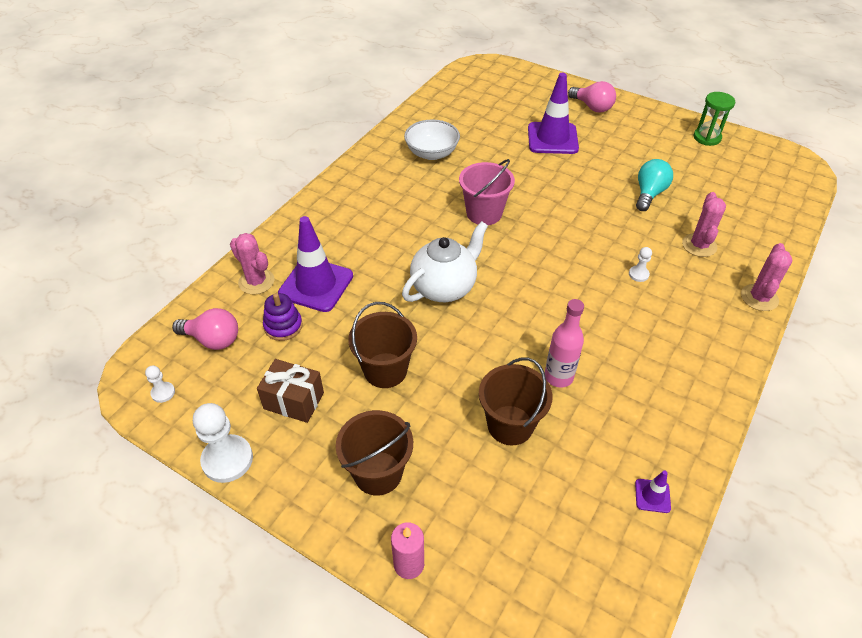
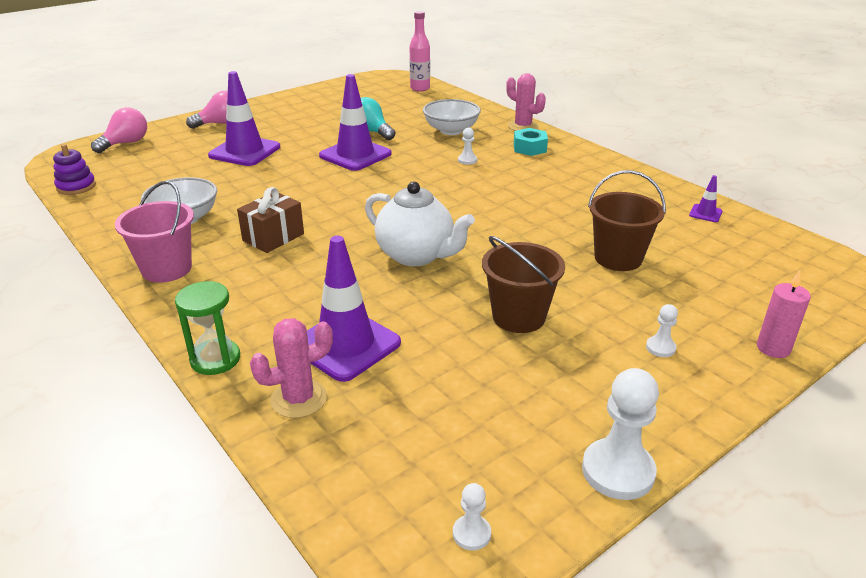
camera: 70 degrees left, 15 degrees down
(213, 339) = (389, 461): pink light bulb -> pink light bulb (126, 143)
(283, 326) = (404, 385): purple stacking toy -> purple stacking toy (76, 187)
(294, 401) = (538, 395): brown gift -> brown gift (273, 237)
(378, 473) = (660, 348): brown bucket -> white pawn
(444, 287) = (416, 255): white teapot -> white teapot turned 150 degrees clockwise
(484, 213) = (321, 210): pink bucket -> pink bucket (167, 269)
(558, 377) = (569, 222): pink bottle -> pink bottle (420, 88)
(593, 199) = (355, 155): none -> purple traffic cone
(699, 245) = (451, 130): pink cactus -> white bowl
(705, 315) = (529, 148): none -> turquoise nut
(707, 138) = (324, 94): green hourglass -> green hourglass (215, 359)

